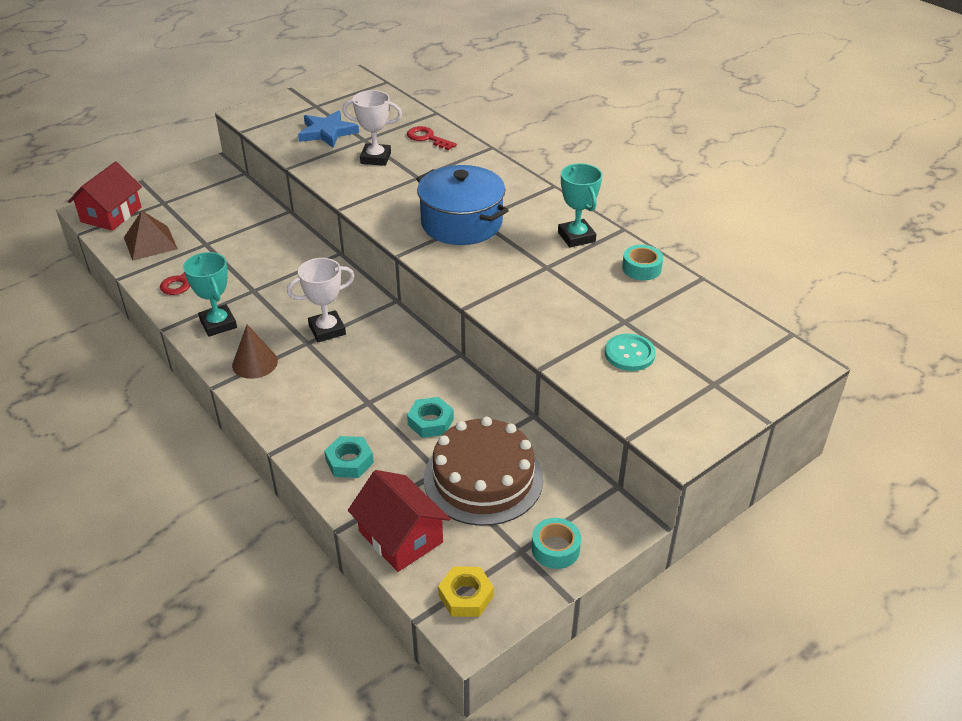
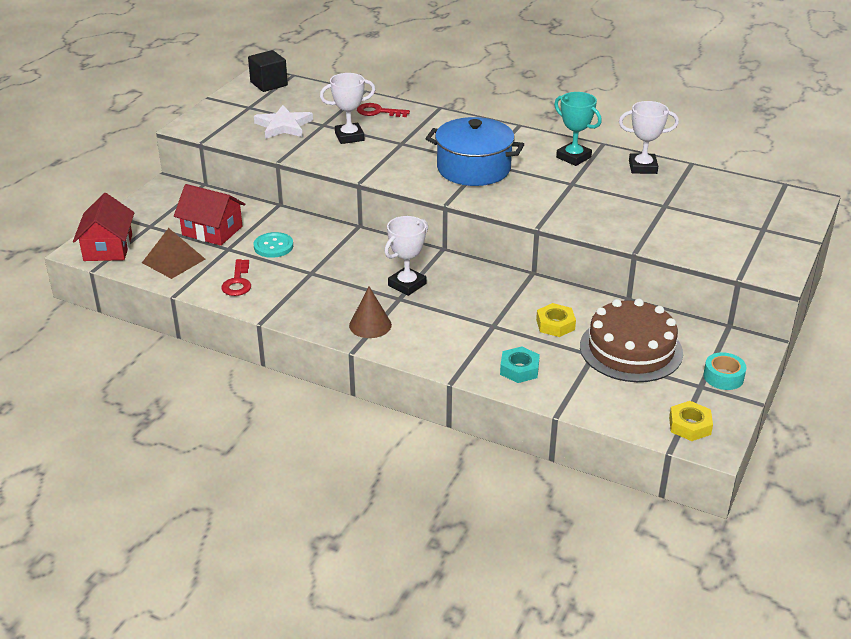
camera: 25 degrees left, 5 degrees down
(218, 324) = (307, 306): turquoise trophy -> none
(327, 132) = (283, 126): blue star -> white star
(355, 86) = (269, 84): none -> black cube
(400, 536) = (607, 405): red house -> red house (212, 231)
(430, 422) = (555, 324): turquoise nut -> yellow nut
(629, 354) = (689, 226): turquoise button -> turquoise button (273, 246)
(641, 268) = (642, 167): turquoise tape -> white trophy

